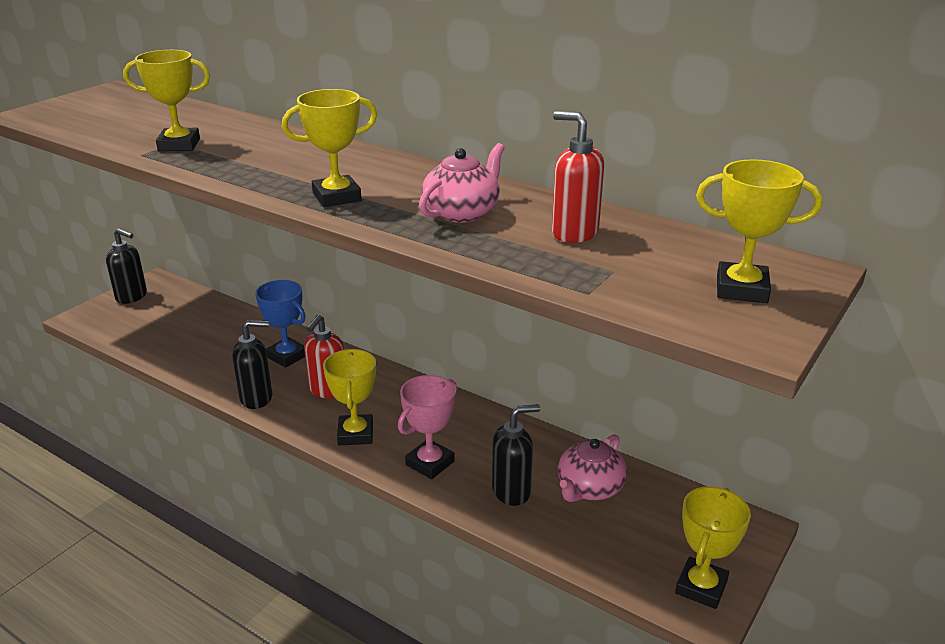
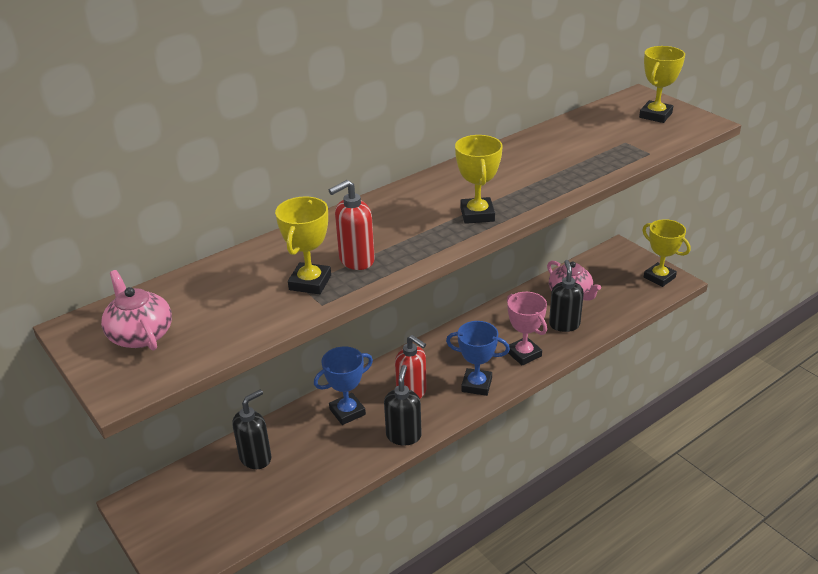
camera: 70 degrees left, 5 degrees up
(132, 297) = (156, 523): black soap dispenser -> black soap dispenser (256, 458)
(355, 434) = (476, 385): yellow trophy -> blue trophy
(462, 212) = (527, 173): pink teapot -> pink teapot (140, 334)
(574, 233) = (573, 143): red soap dispenser -> red soap dispenser (356, 260)

